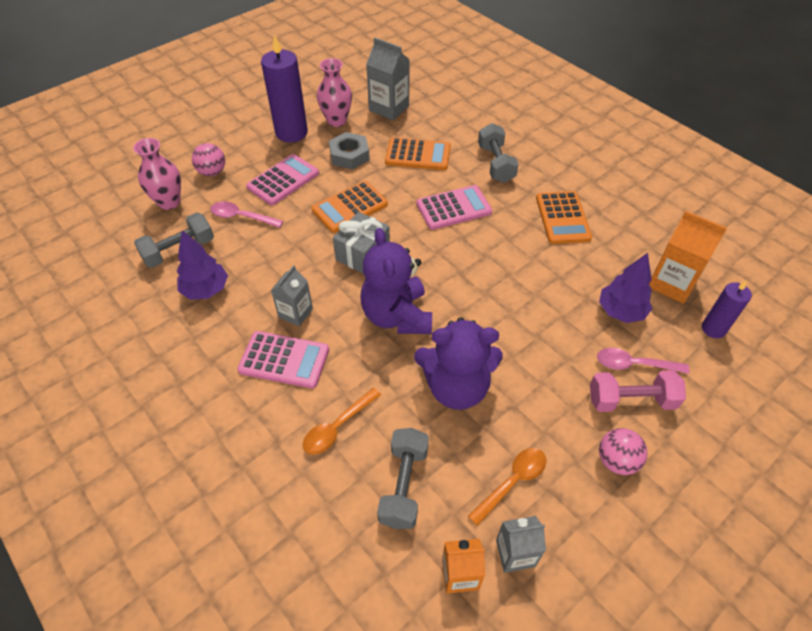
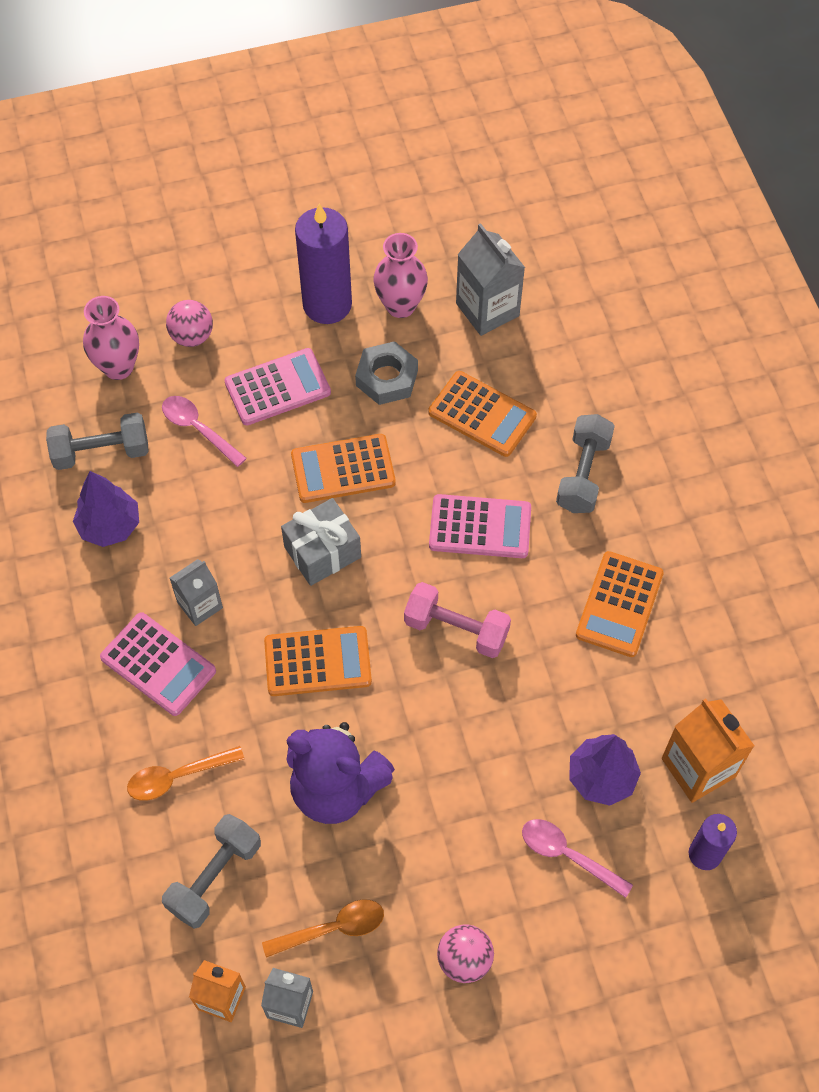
camera: 25 degrees right, 10 degrees up
(397, 316) = (317, 662): purple teddy bear -> orange calculator
(631, 400) = (531, 898): pink dumbbell -> pink dumbbell (456, 629)

